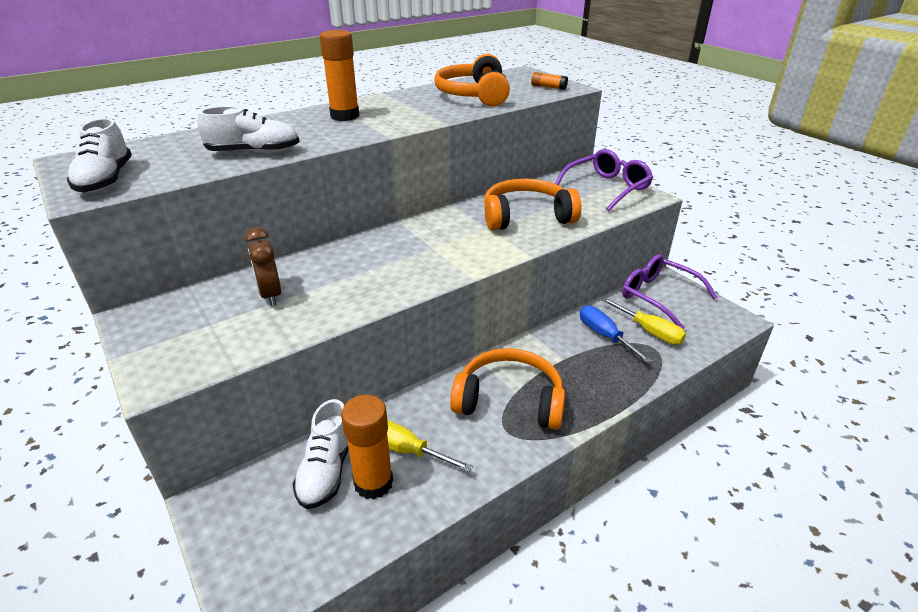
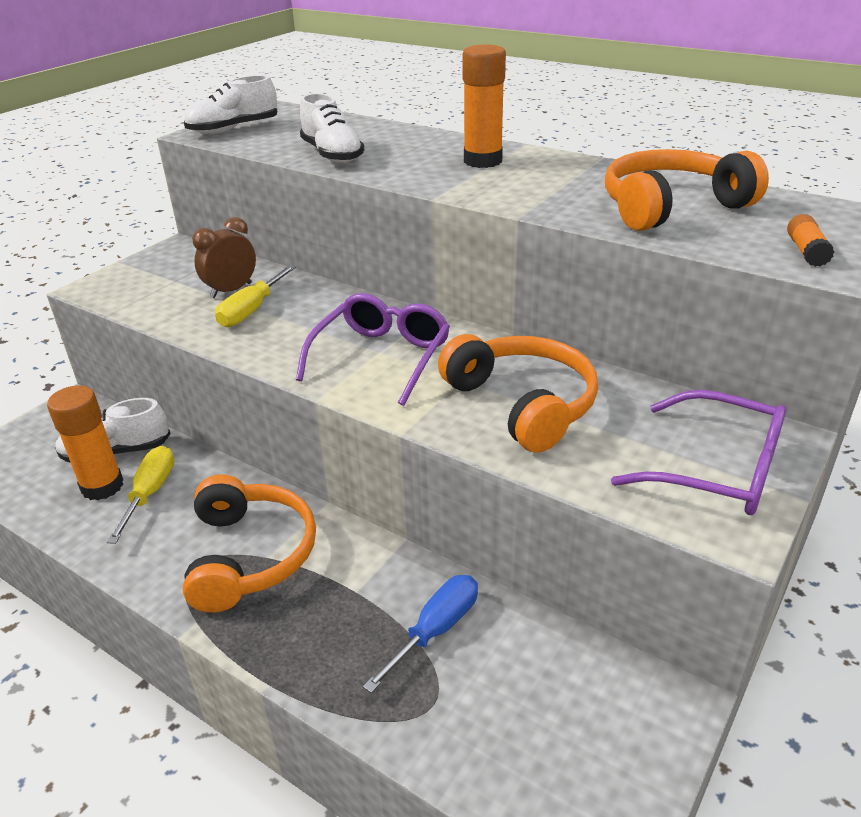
camera: 70 degrees right, 0 degrees up
(649, 331) = (480, 691): yellow screwdriver -> yellow screwdriver (252, 310)
(658, 296) = (604, 693): purple glasses -> purple glasses (381, 357)

